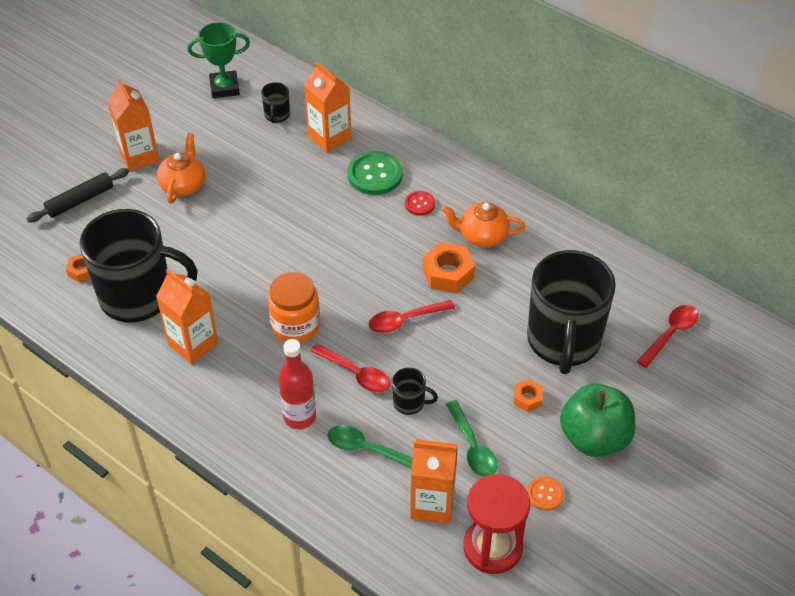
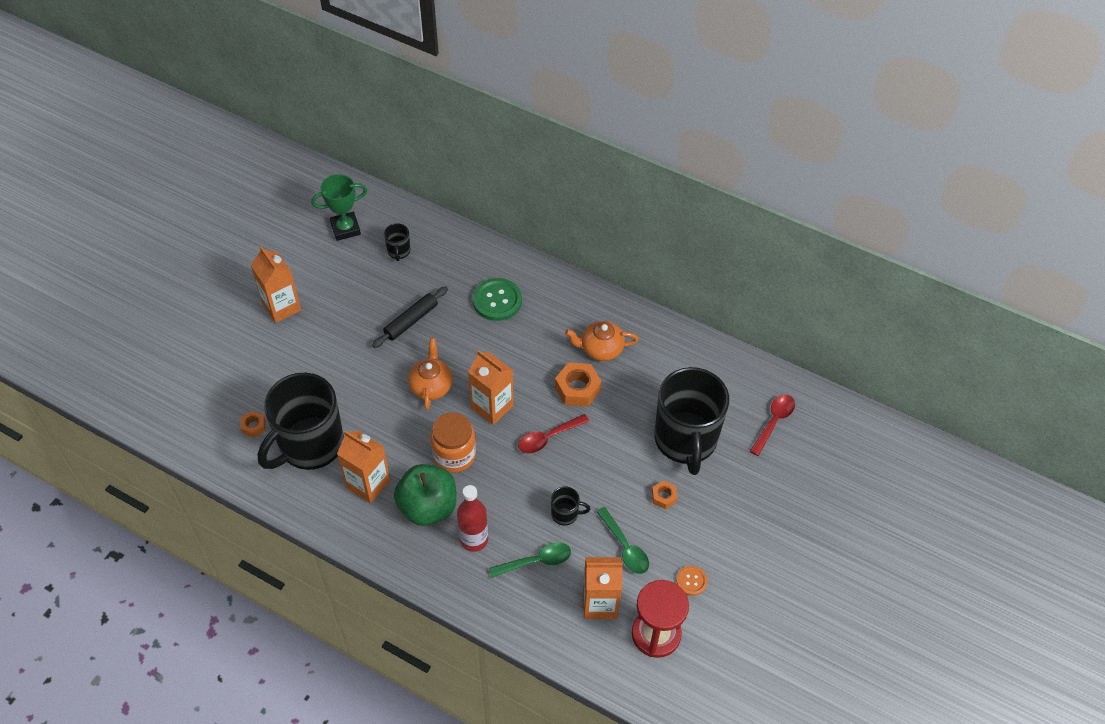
camera: 10 degrees left, 5 degrees up
(80, 200) = (237, 357): black rolling pin -> black rolling pin (411, 321)
(138, 297) = (310, 445): black mug -> black mug turned 135 degrees clockwise
(183, 185) = (328, 331): orange teapot -> orange teapot (431, 386)
(329, 137) = (450, 268): orange carton -> orange carton (492, 407)
(355, 373) = (514, 493): red spoon -> none
(366, 449) = (536, 561): green spoon -> green spoon turned 150 degrees clockwise
(419, 204) = (541, 325): red button -> none
(594, 438) = (724, 525): green apple -> green apple (428, 507)

